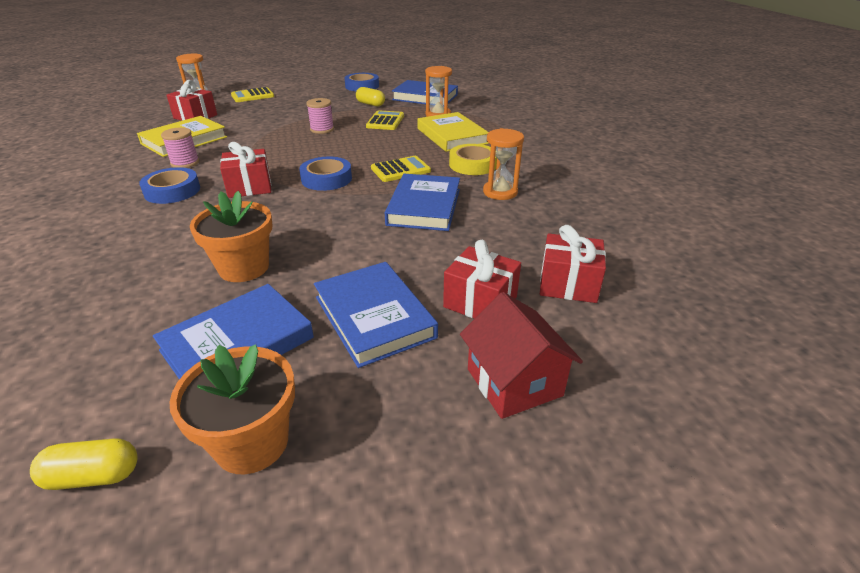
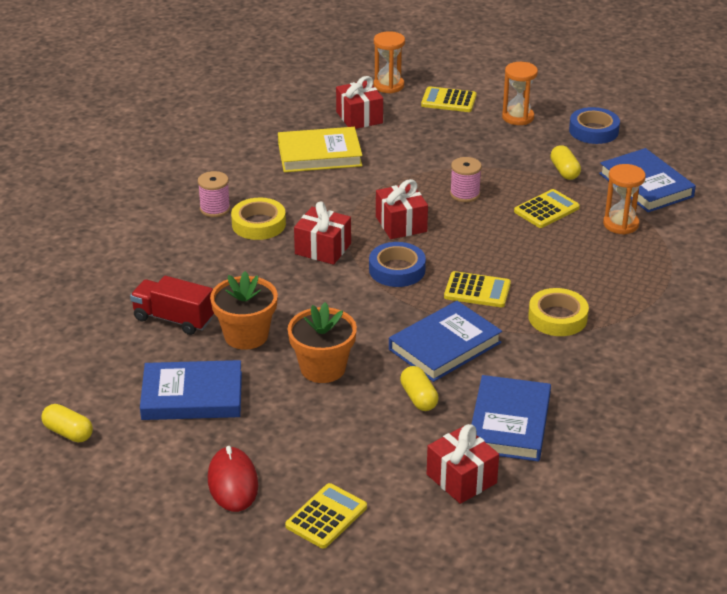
camera: 40 degrees right, 0 degrees up
(148, 286) = (174, 319): none -> red truck
(172, 191) = (258, 224): blue tape -> yellow tape
(185, 163) = (295, 190): pink spool -> pink spool (215, 209)
(252, 442) = (150, 460): orange flower pot -> orange flower pot (323, 368)
(374, 317) = (292, 424): blue book -> blue book (509, 423)
(379, 407) = (232, 482): none -> red mouse
(452, 136) = (590, 266): yellow book -> none
(453, 246) = (419, 398): none -> yellow capsule
(480, 302) = (376, 454): red gift -> red gift (401, 224)
(500, 192) = (536, 364): orange hourglass -> orange hourglass (518, 117)
(514, 382) = (326, 516): red house -> yellow calculator

